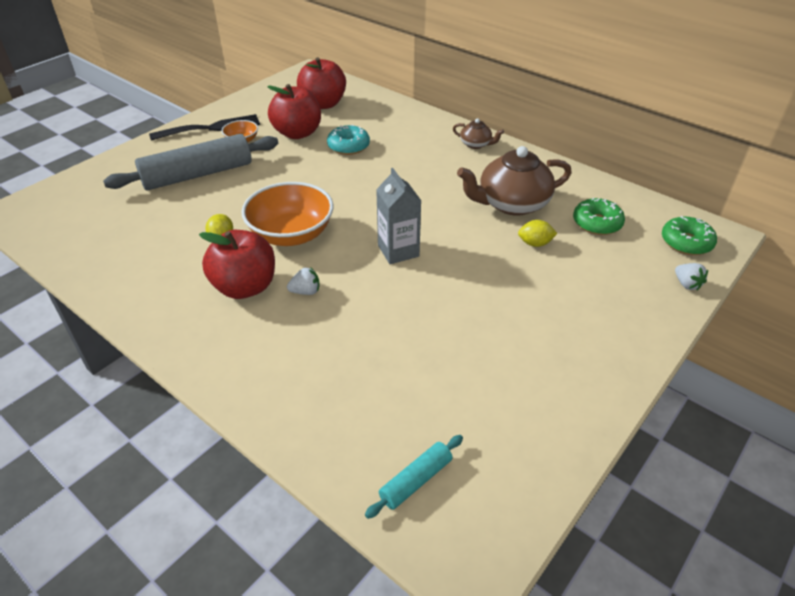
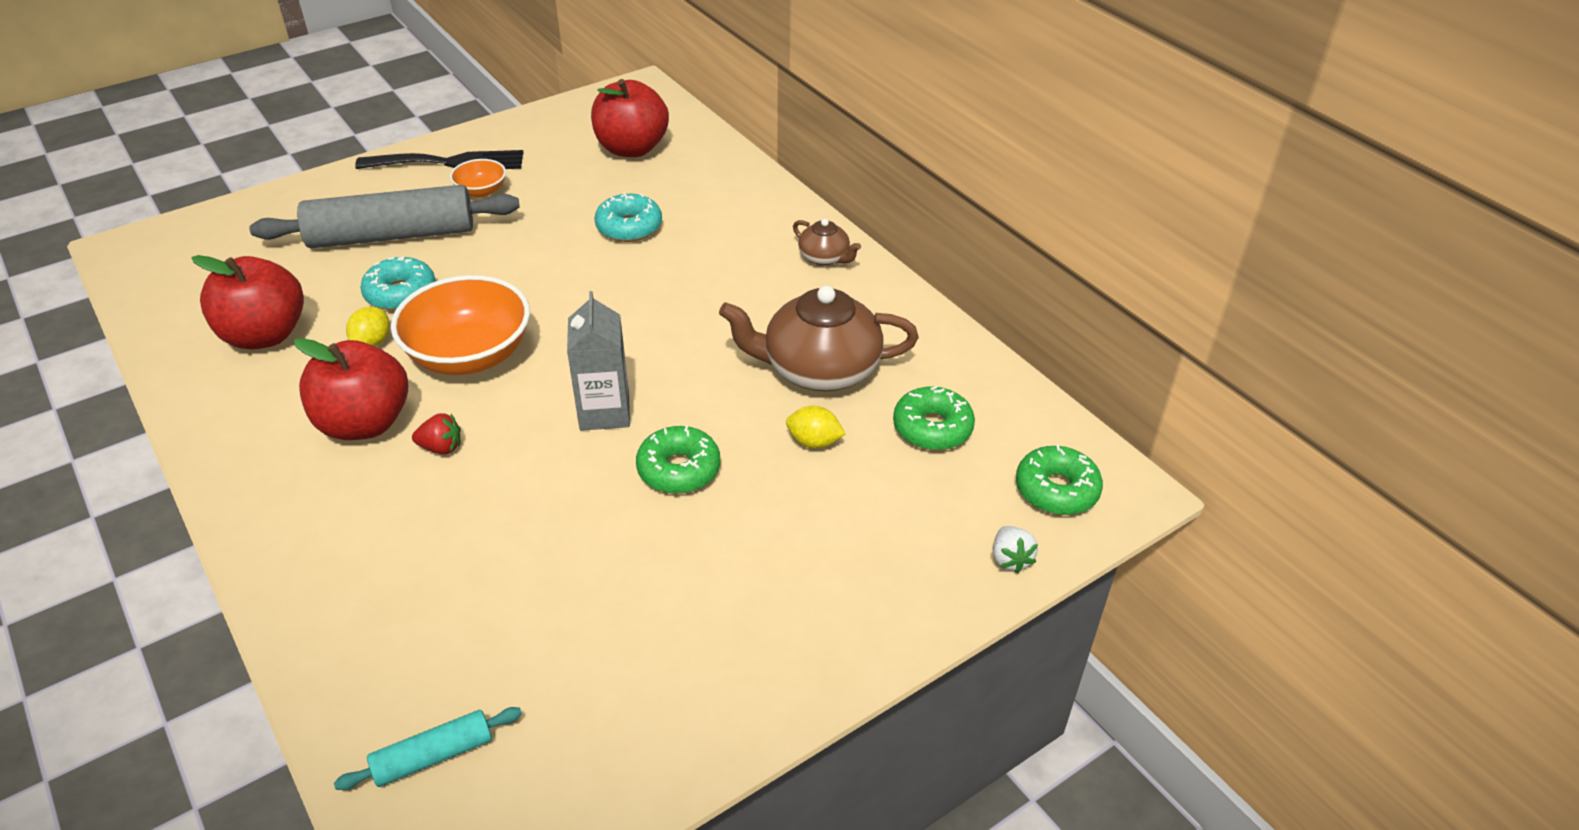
camera: 15 degrees right, 0 degrees up
(223, 207) = (400, 293): none -> turquoise donut
(297, 133) = (567, 192): red apple -> red apple (265, 335)
(306, 291) = (441, 447): white strawberry -> red strawberry
(465, 274) = (679, 469): none -> green donut

